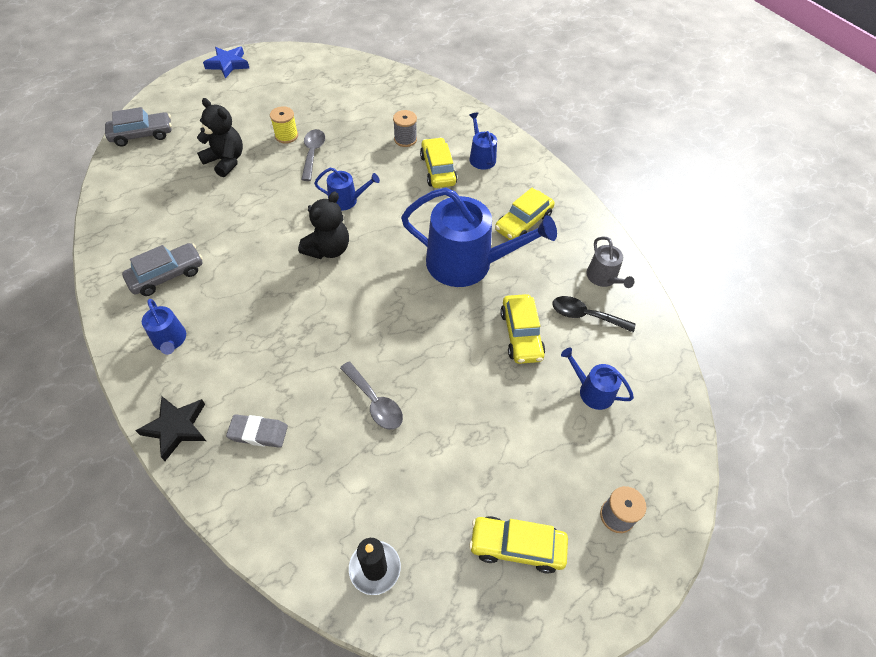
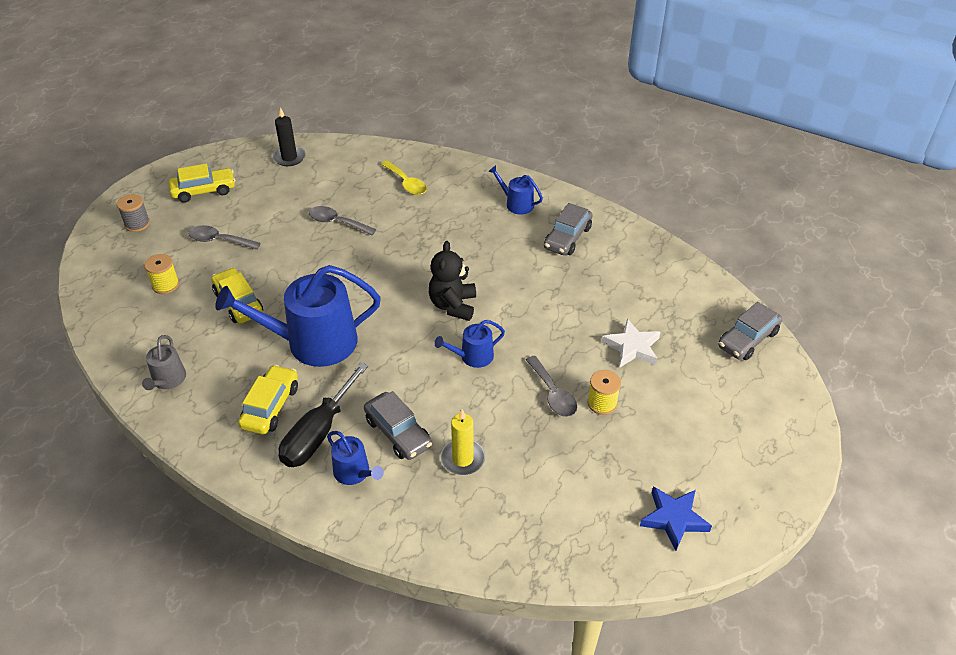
camera: 155 degrees right, 10 degrees down
(176, 428) = (461, 168): black star -> none
(226, 161) = (632, 347): black teddy bear -> white star
(228, 64) = (784, 477): blue star -> blue star (674, 519)
(258, 433) = (406, 183): grey eraser -> yellow spoon
(405, 139) = (463, 459): grey spool -> yellow candle
(438, 170) = (398, 433): yellow car -> grey car
(495, 190) = (318, 433): none -> black screwdriver
(519, 435) = (219, 240): none -> grey spoon
(586, 316) = (181, 338): black spoon -> none
(592, 391) = (165, 285): blue watering can -> yellow spool
(603, 278) = (168, 380): grey watering can -> grey watering can turned 135 degrees counterclockwise

